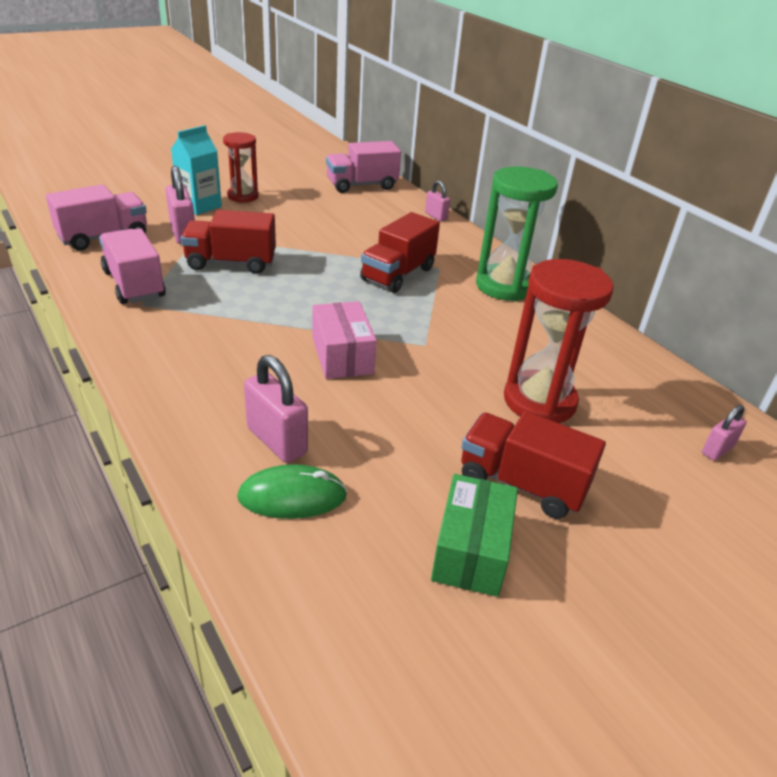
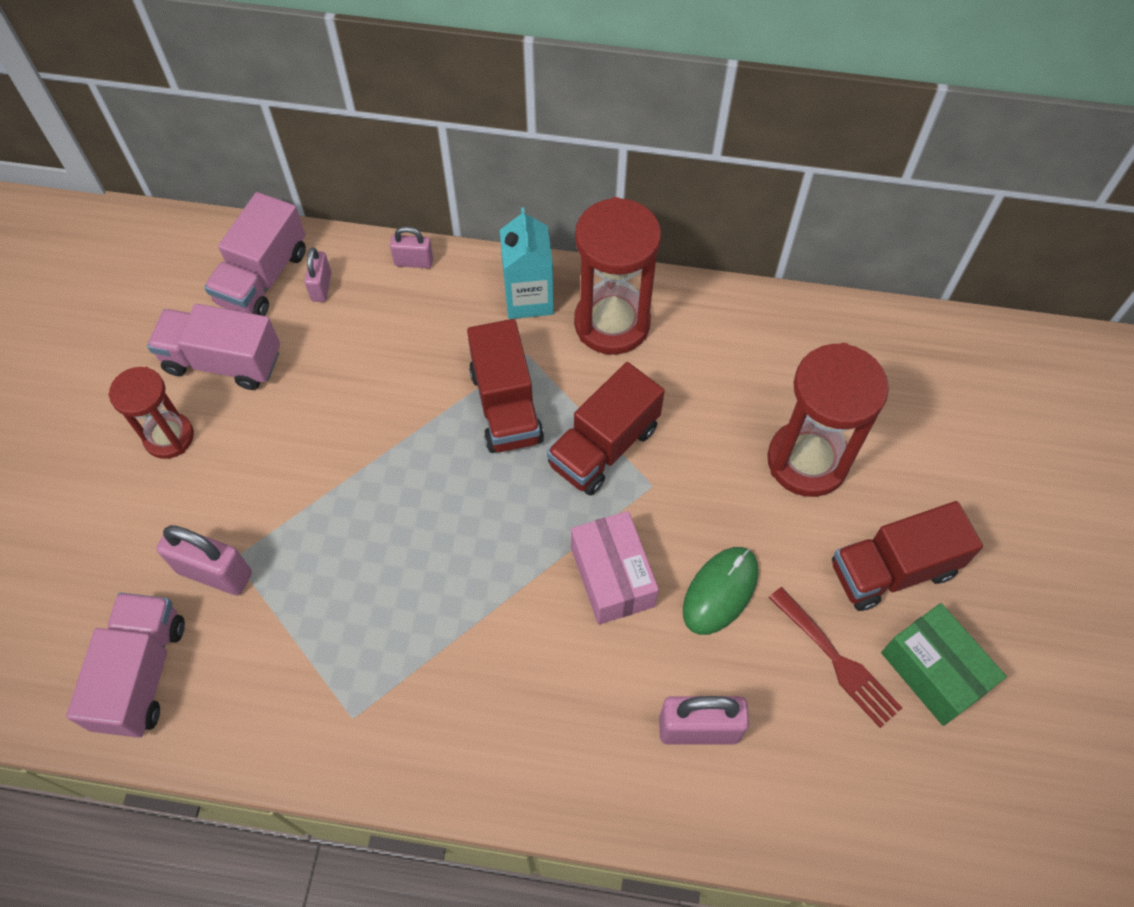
camera: 45 degrees left, 25 degrees up
(134, 284) = (299, 701): pink truck -> pink truck (223, 361)
(200, 206) = (151, 506): turquoise carton -> turquoise carton (528, 298)
(231, 263) = (336, 563): red truck -> red truck (604, 447)
(292, 496) = (781, 765): green mouse -> green mouse (720, 591)
(342, 355) = (612, 576): pink box -> pink box turned 45 degrees clockwise
(411, 488) = (837, 661): none -> red fork
(504, 286) = (612, 323): green hourglass -> red hourglass
(717, 450) = (961, 384): pink padlock -> pink padlock (321, 287)

